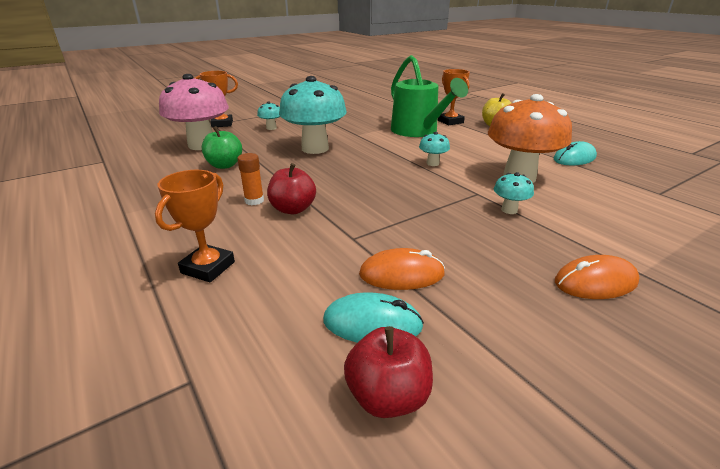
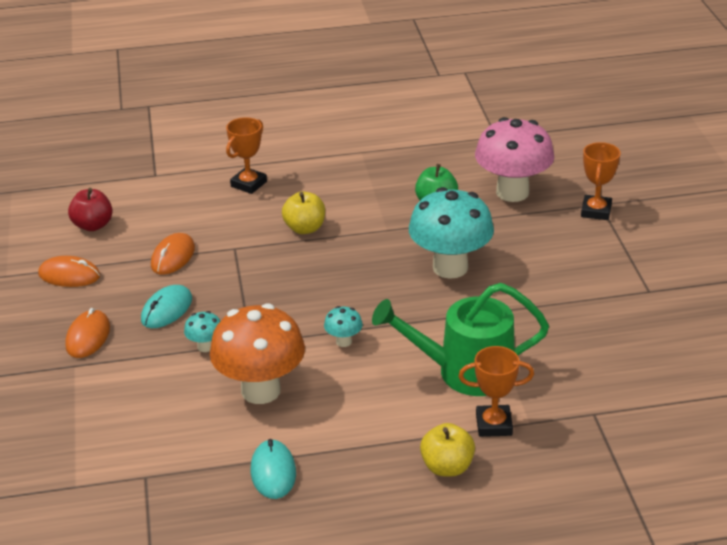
camera: 115 degrees right, 5 degrees up
(208, 267) = (249, 184): orange trophy -> orange trophy turned 75 degrees clockwise
(254, 201) = (337, 211): orange glue stick -> none
(271, 128) = (555, 247): turquoise mushroom -> none
(293, 209) = (305, 228): red apple -> yellow apple
(372, 323) = (141, 233): turquoise mouse -> turquoise mouse (167, 310)
(526, 358) = (69, 275): none -> orange mouse

